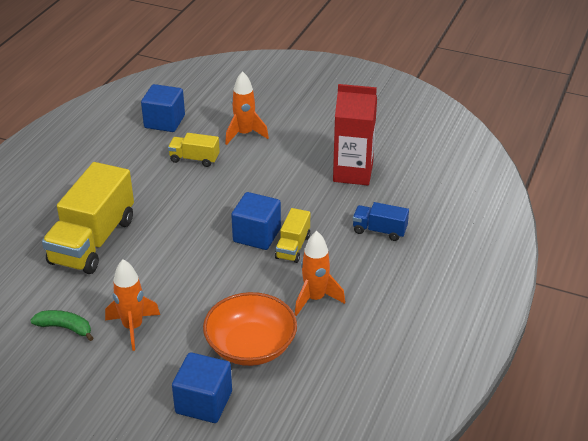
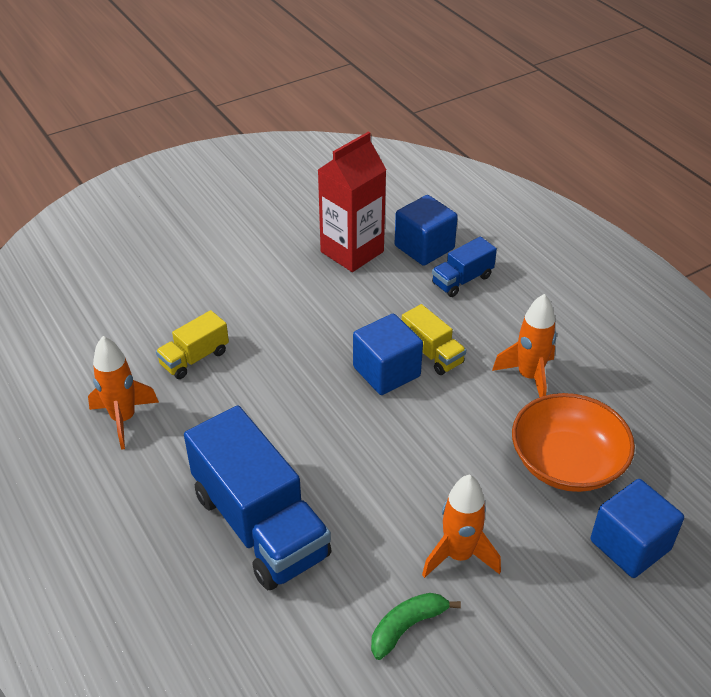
camera: 55 degrees left, 5 degrees up
(93, 241) = (260, 525): yellow truck -> blue truck
(164, 122) = (89, 350): blue cube -> blue cube (424, 247)
(244, 134) = (195, 296): orange rocket -> orange rocket (123, 419)

